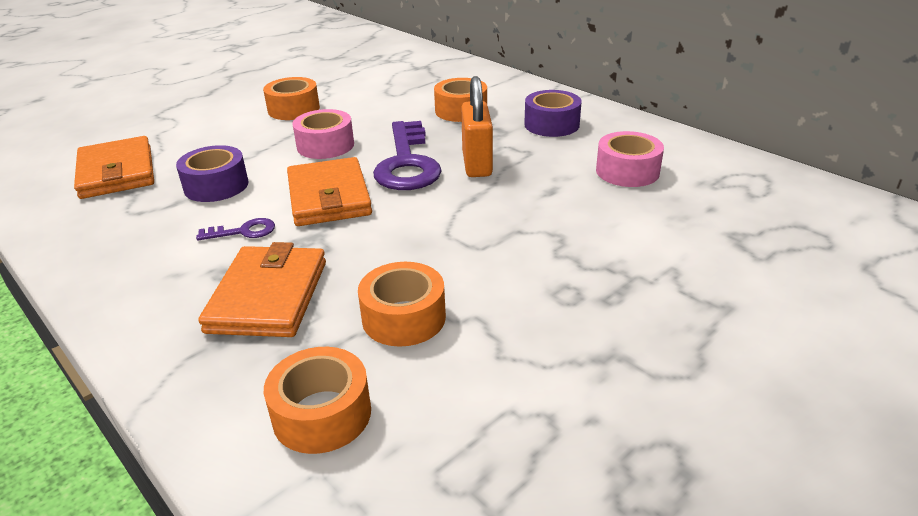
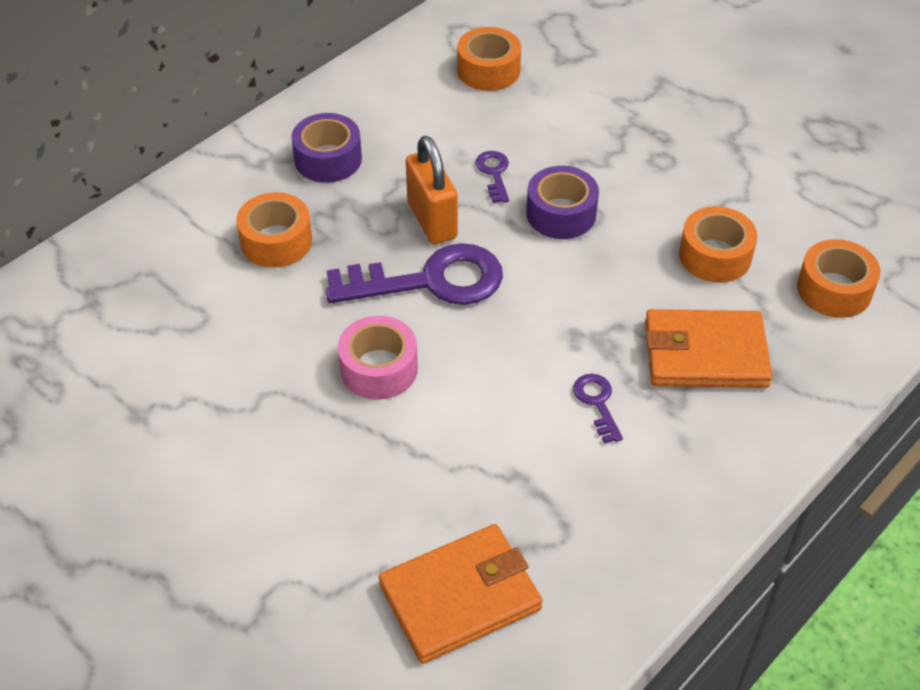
camera: 95 degrees left, 15 degrees up
(216, 186) = (494, 460): purple tape -> purple tape (561, 213)
(294, 109) = (249, 431): orange tape -> orange tape (488, 70)
(329, 197) = (515, 341): orange wallet -> none
(477, 164) = (432, 220): orange padlock -> orange padlock turned 75 degrees clockwise
(538, 192) = (494, 173): none -> purple key
(627, 171) = (447, 109): pink tape -> none

